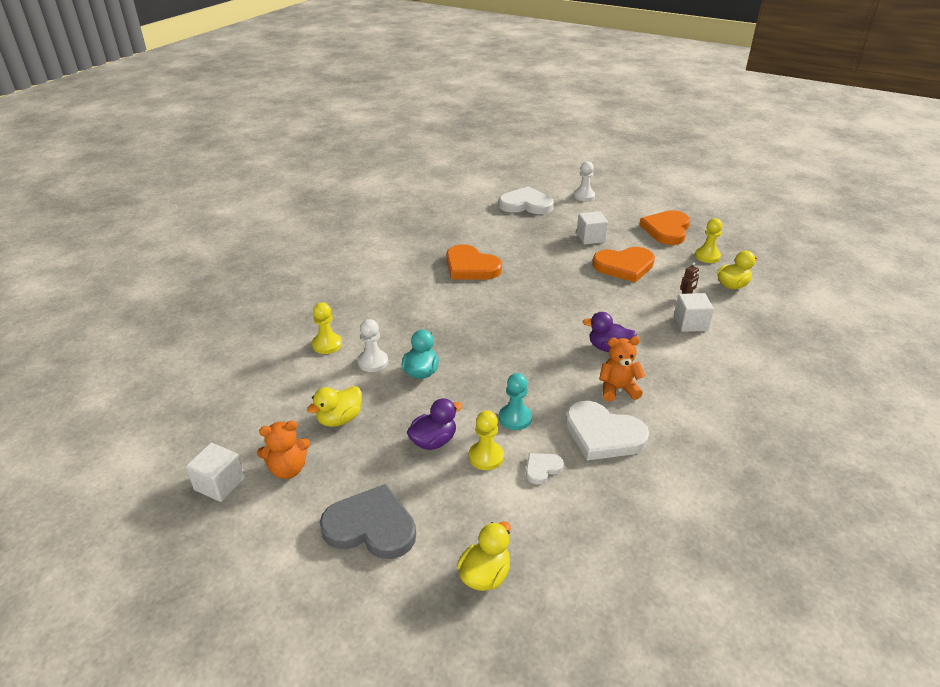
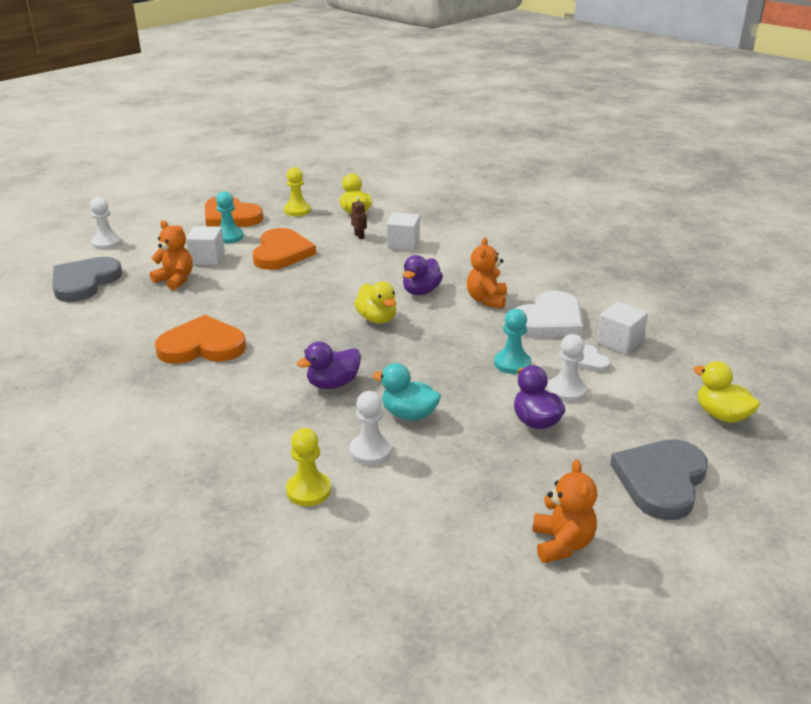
camera: 75 degrees left, 5 degrees down
(219, 484) = (580, 614): white cube -> white cube (619, 342)
(339, 419) = (477, 490): yellow duck -> yellow duck (377, 319)
(447, 330) = (333, 384): none -> purple duck
(470, 267) = (202, 346): orange heart -> orange heart turned 150 degrees counterclockwise
(486, 457) = (567, 390): yellow pawn -> white pawn
(526, 204) = (84, 282): white heart -> grey heart
(550, 234) = (175, 280): none -> orange teddy bear
(632, 238) = (229, 237): none -> turquoise pawn

